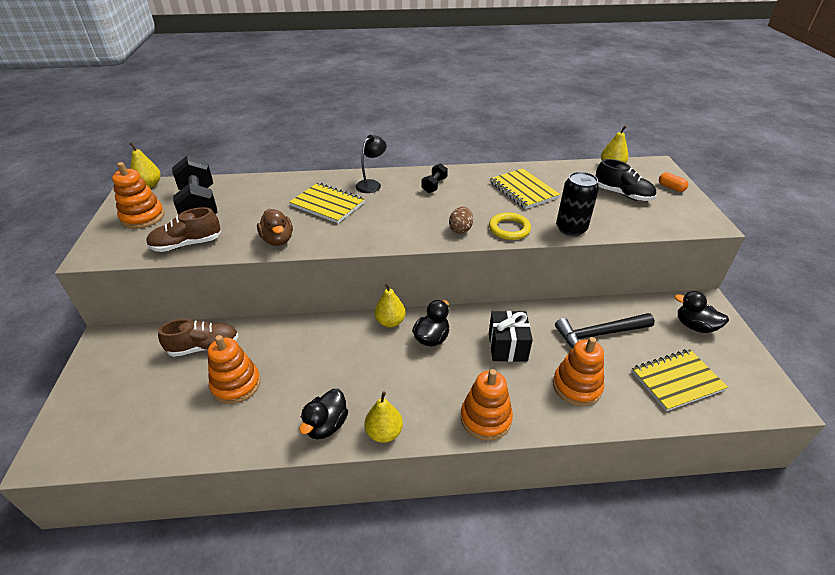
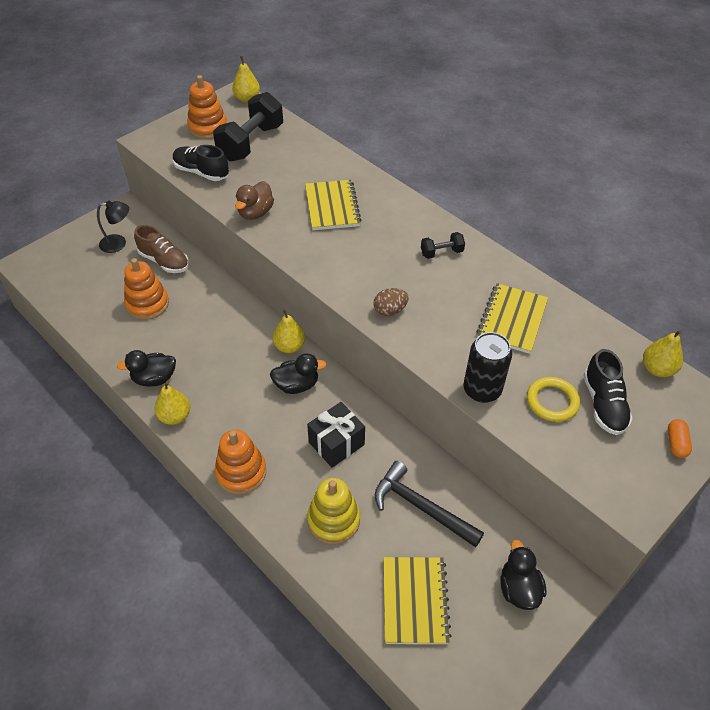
camera: 50 degrees right, 10 degrees up
(187, 244) = (201, 172): brown shoe -> black shoe
(371, 184) = (394, 212): black lamp -> black lamp (118, 243)
(509, 229) = (429, 344): yellow ring -> yellow ring (552, 401)
(576, 386) = (333, 520): orange stacking toy -> yellow stacking toy
(677, 381) = (415, 601): yellow notebook -> yellow notebook turned 60 degrees clockwise

